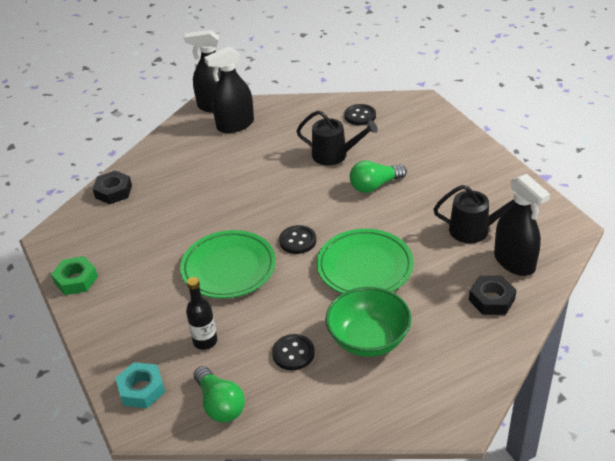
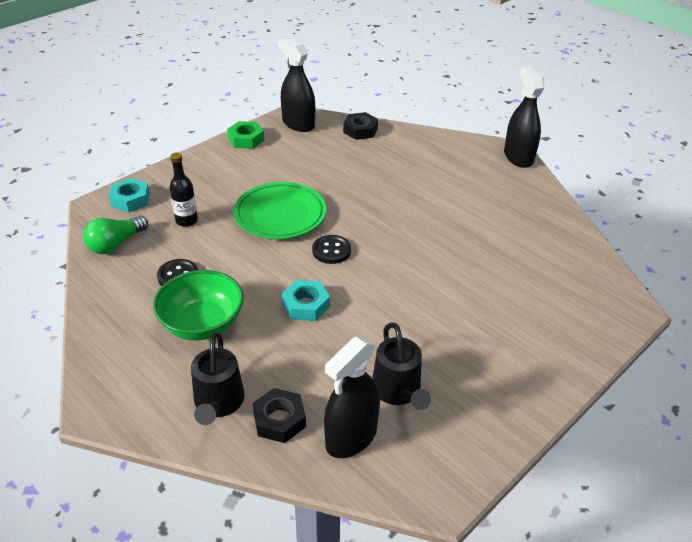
camera: 70 degrees right, 0 degrees up
(235, 125) = (494, 175): black spray bottle -> black spray bottle (298, 124)
(334, 155) = (481, 252): black watering can -> black watering can (218, 403)
(360, 116) = (566, 260): black button -> none
(365, 267) = (306, 305): green plate -> turquoise nut
(374, 186) = (442, 292): green light bulb -> none

